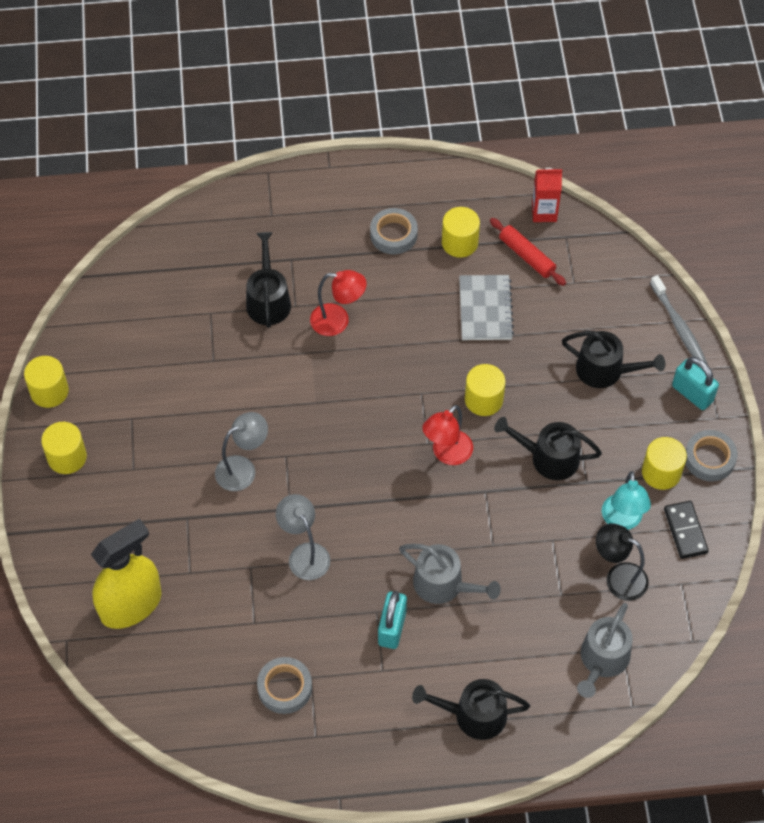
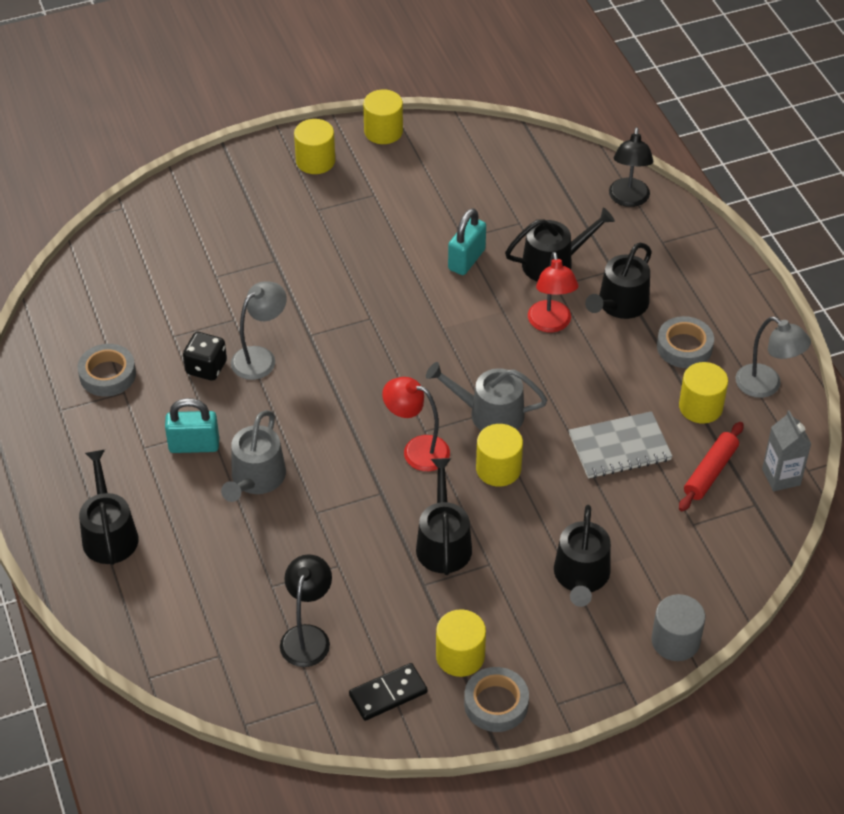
camera: 75 degrees right, 10 degrees down
(131, 605) = (170, 243): yellow spray bottle -> none
(212, 225) = (628, 199): none -> black lamp
(243, 469) = (344, 289): grey lamp -> grey lamp (766, 386)
(302, 601) = (206, 367): none -> black dice
(332, 265) = (620, 304): none -> black watering can
(544, 212) = (781, 477): red carton -> grey carton
(602, 660) = (200, 639): grey watering can -> grey watering can (490, 414)
(622, 521) = (383, 627): turquoise lamp -> none
(678, 326) = (675, 641): grey toothbrush -> grey cylinder
(692, 394) = (582, 671): turquoise padlock -> turquoise padlock (466, 259)

